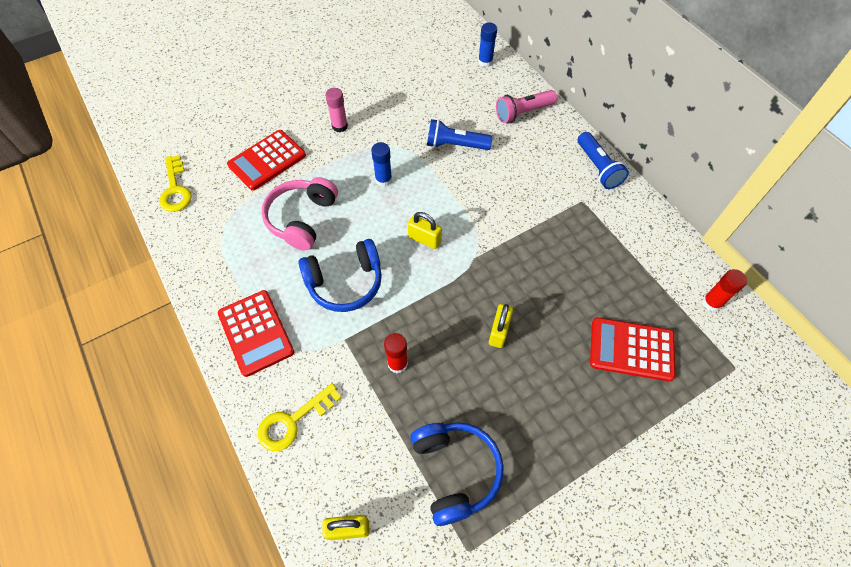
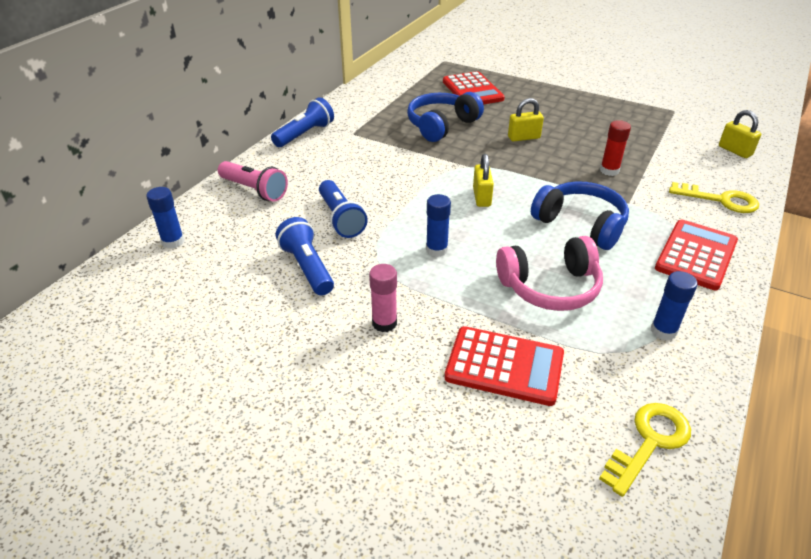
camera: 120 degrees left, 20 degrees down
(221, 251) = (663, 331): none -> blue glue stick
(414, 111) = (307, 267): none -> blue flashlight
(455, 471) = (641, 126): blue headphones -> blue headphones (441, 125)
(711, 303) = (401, 73): red glue stick -> none

